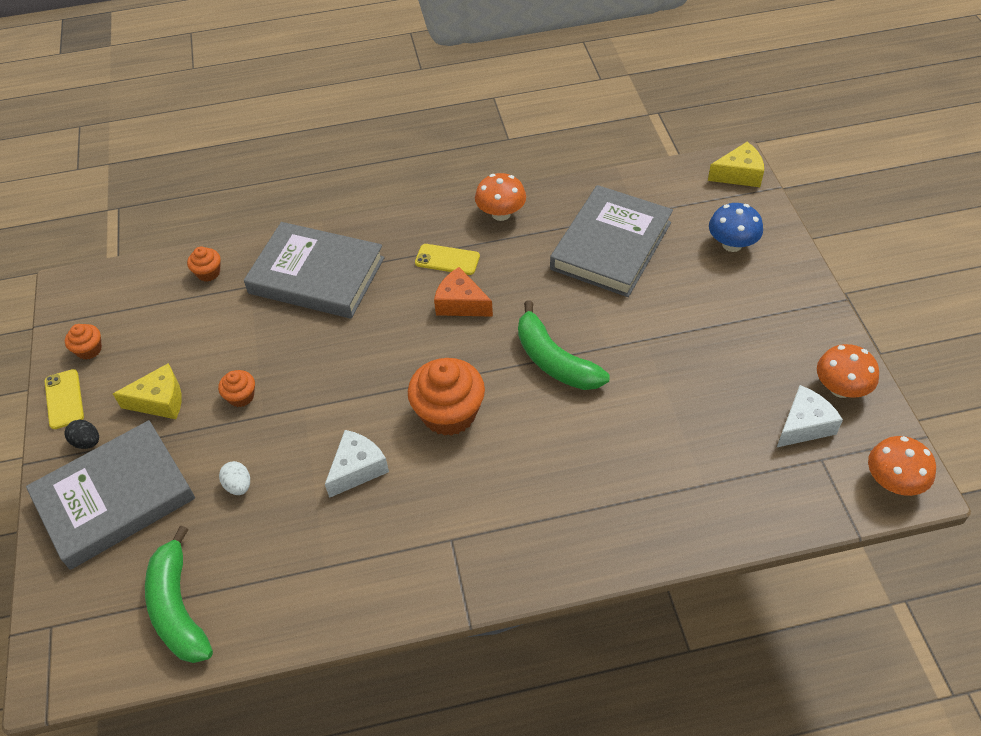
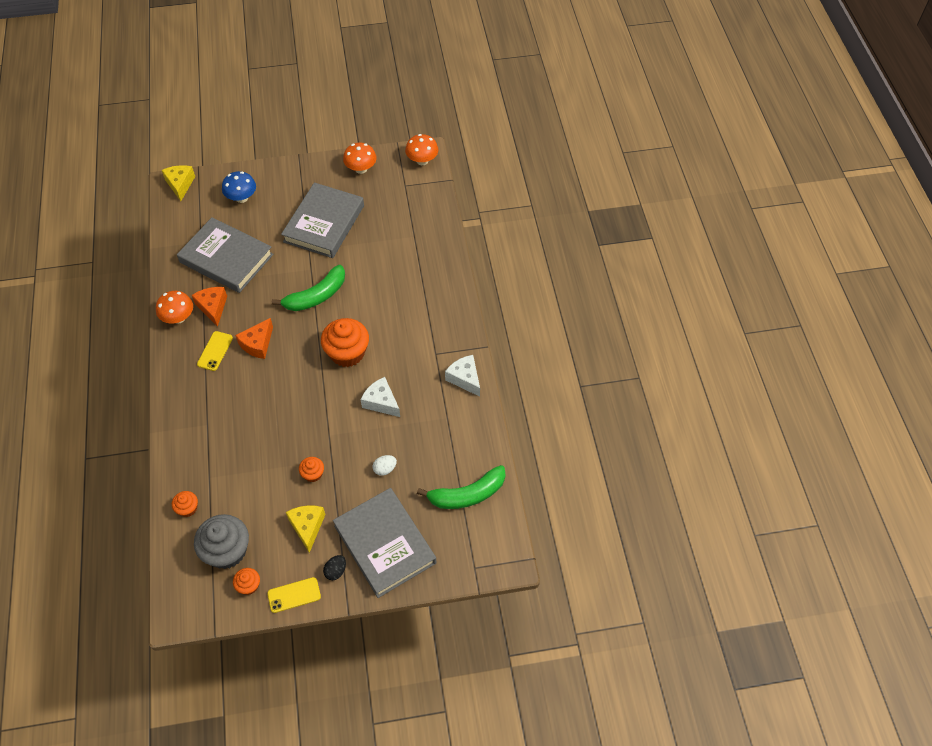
camera: 90 degrees left, 5 degrees up
(142, 320) = (227, 551): none -> grey cupcake
(317, 275) = (209, 433): grey book -> grey book (324, 224)
(521, 245) = (213, 307): none -> orange cheese
(804, 425) = (382, 188): white cheese -> white cheese (465, 378)

